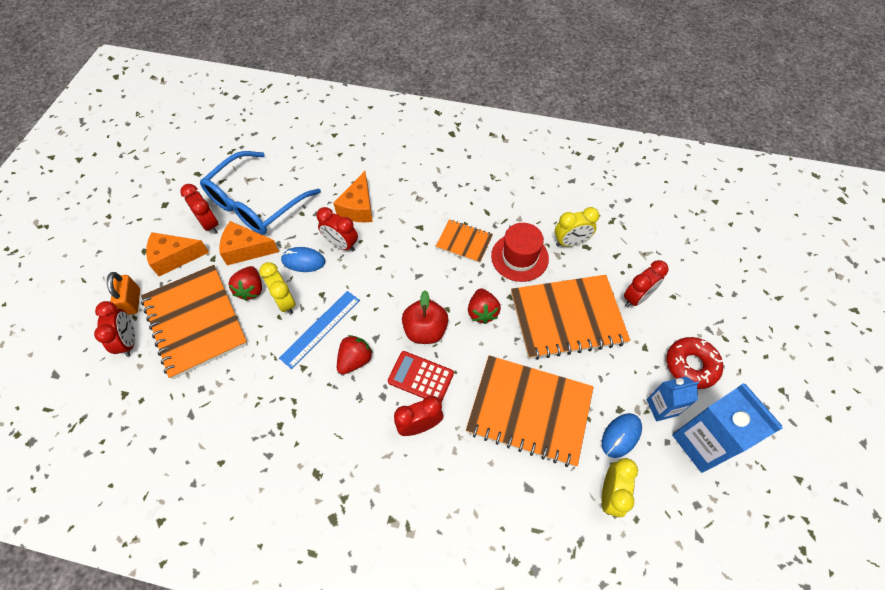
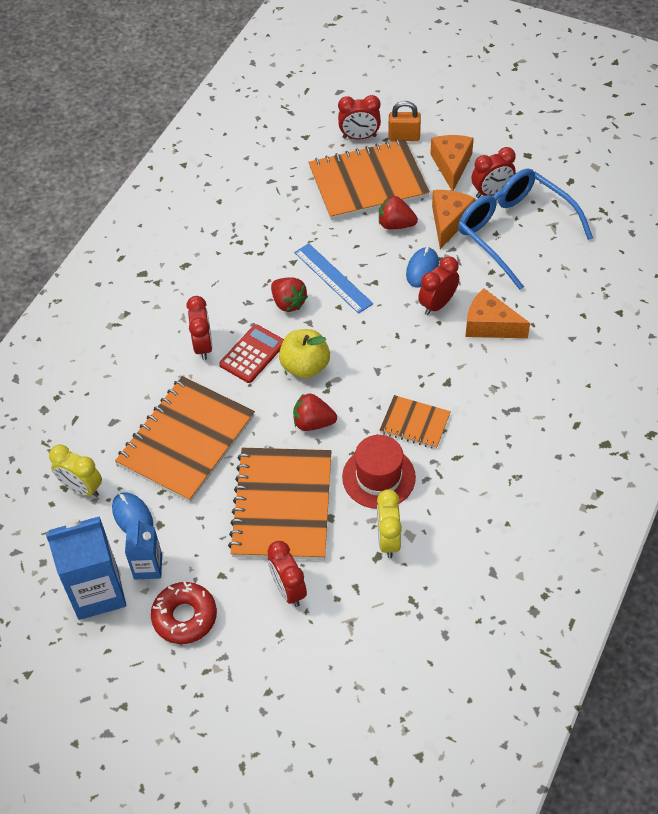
camera: 105 degrees right, 5 degrees down
(284, 302) = (373, 251): yellow clock -> none
(425, 330) = (305, 366): red apple -> yellow apple
(464, 242) = (414, 423): orange notebook -> orange notebook turned 75 degrees clockwise

